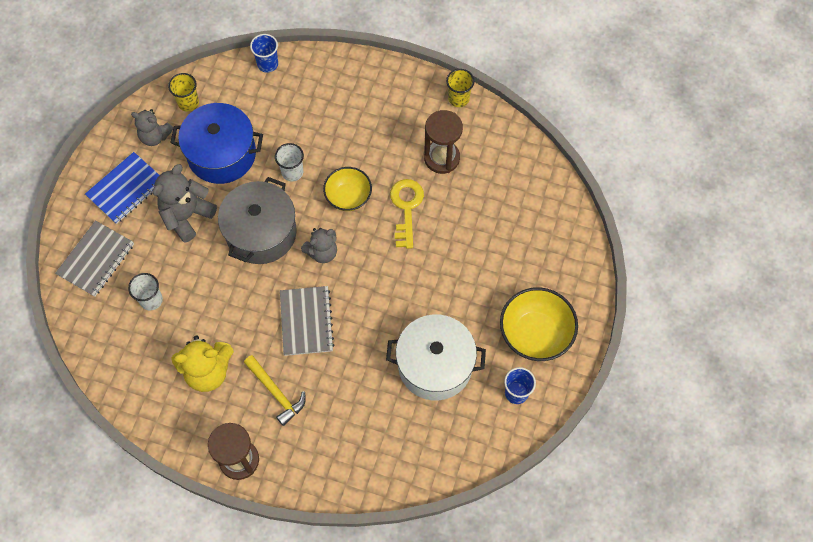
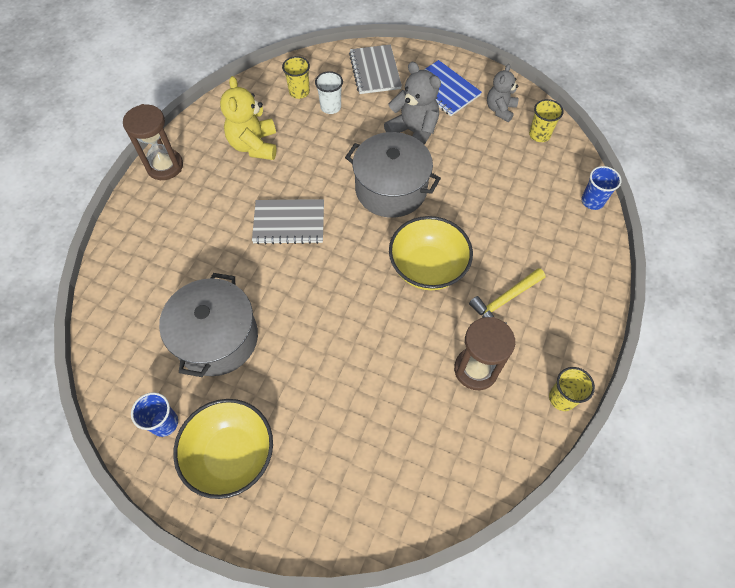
camera: 95 degrees right, 5 degrees down
(96, 259) = (375, 71): grey notebook -> grey notebook turned 45 degrees clockwise
(128, 335) = (299, 92): none -> yellow cup
(221, 154) = (481, 160): blue pot -> none
(276, 392) = (221, 195): yellow hammer -> yellow hammer (505, 300)
(292, 172) = (459, 218): white cup -> none
(322, 252) = (364, 240): grey teddy bear -> none
(348, 197) = (427, 268): yellow bowl -> yellow bowl, size x1.51
(406, 208) = (410, 325): yellow key -> none
(435, 365) = (217, 338): white pot -> grey pot

